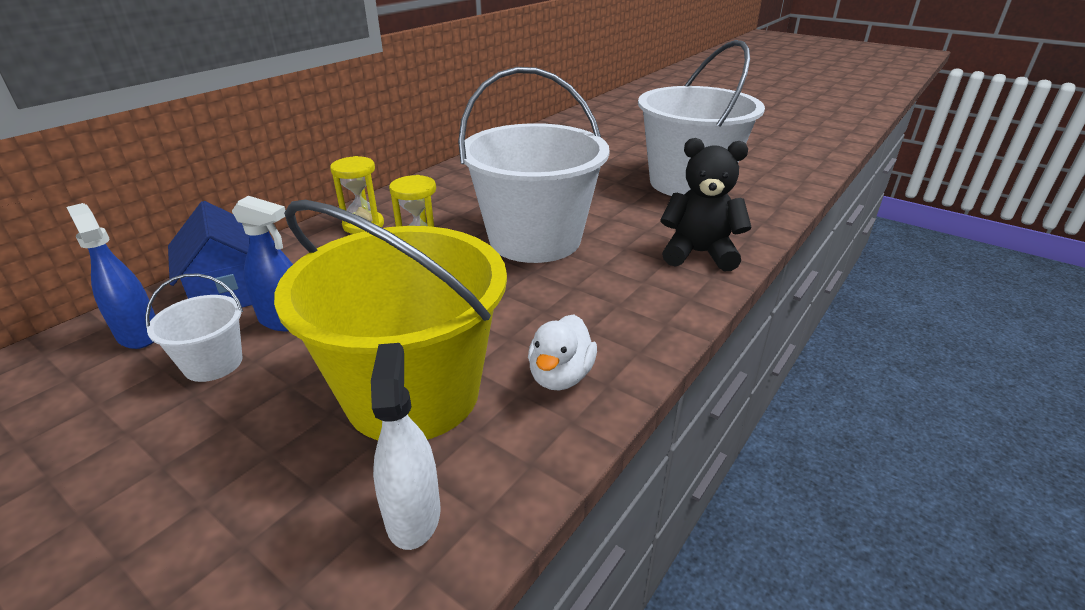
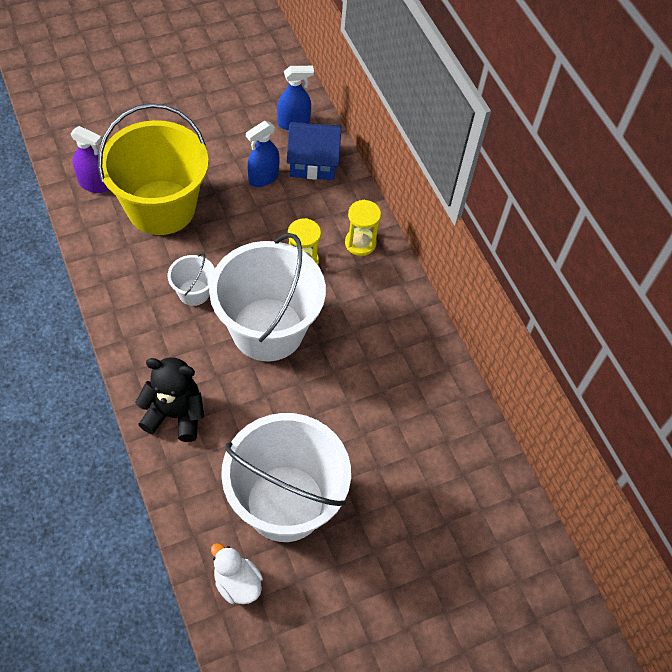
camera: 115 degrees right, 25 degrees up
(213, 363) = (244, 145): white bucket -> white bucket (194, 292)
(413, 514) = (94, 184): white spray bottle -> purple spray bottle
(560, 376) = (125, 266): white duck -> white duck (237, 583)
(699, 253) = (175, 415): black teddy bear -> black teddy bear turned 120 degrees counterclockwise

